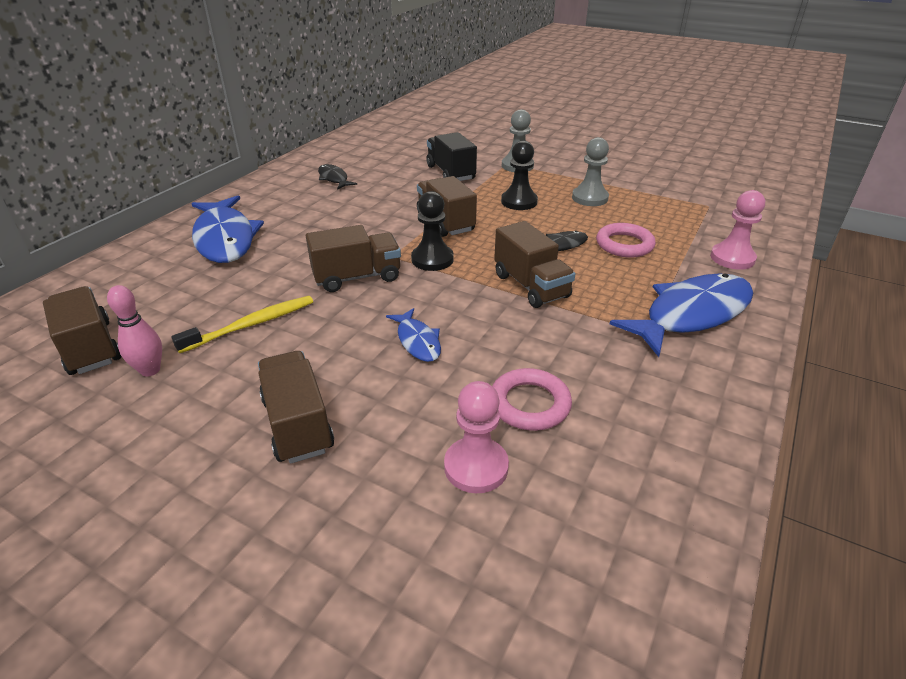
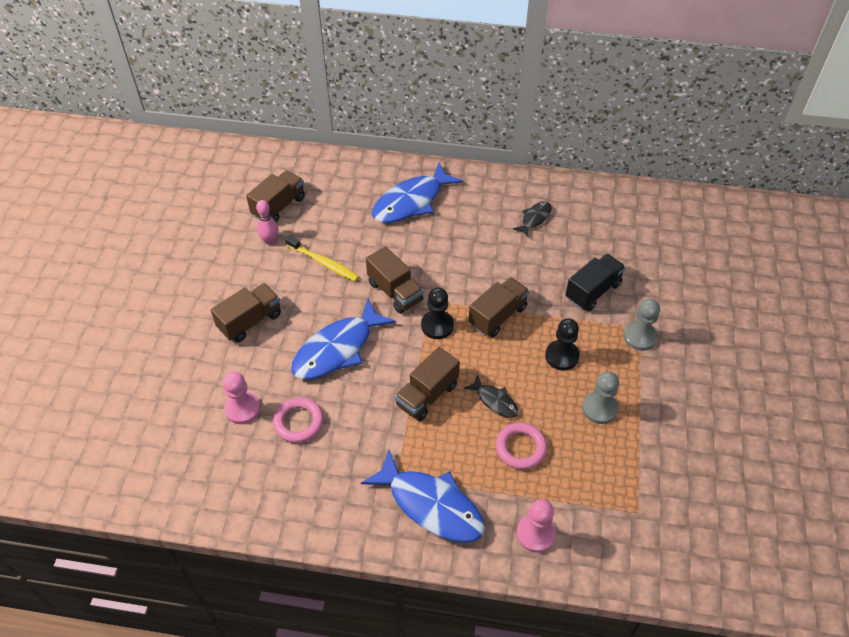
camera: 70 degrees right, 15 degrees up
(417, 341) = (337, 349): blue fish -> blue fish, size x2.01

